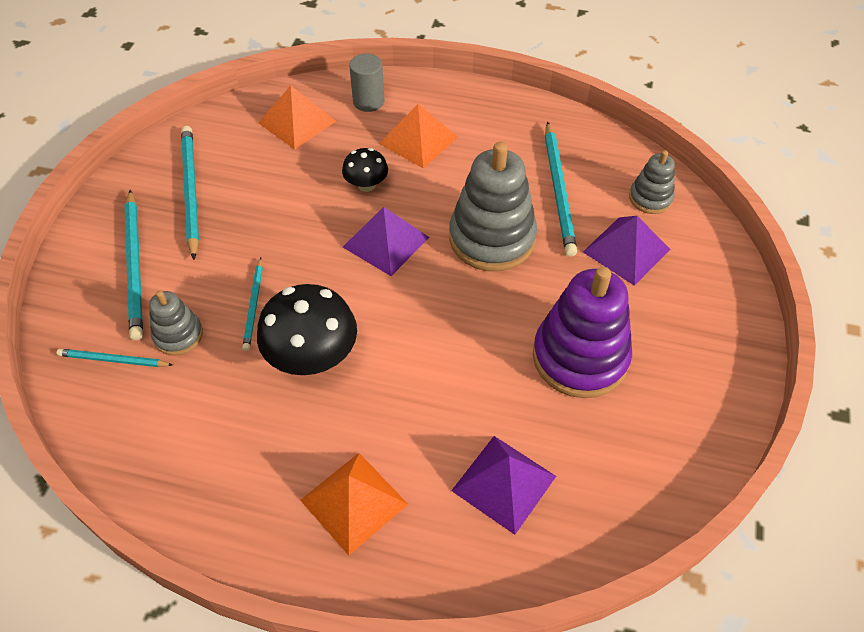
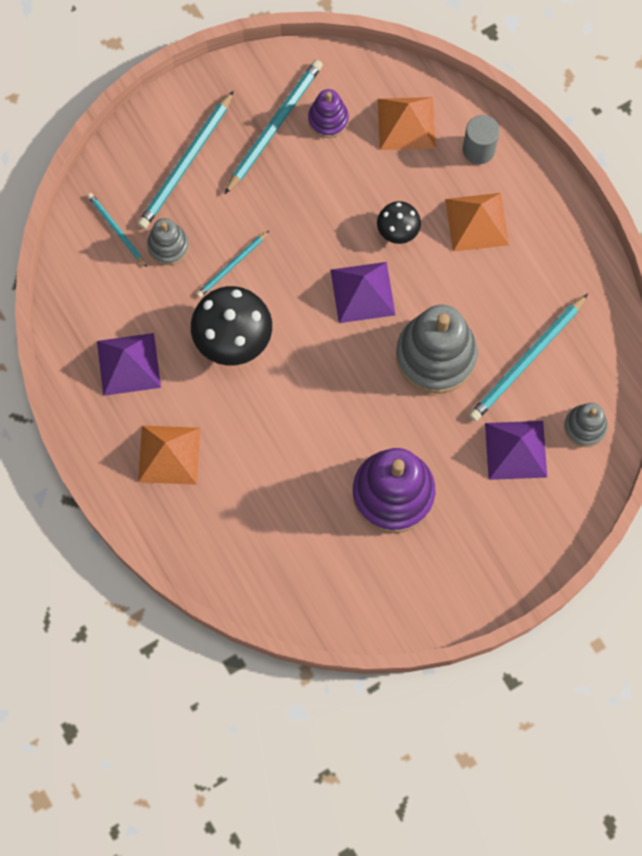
camera: 45 degrees right, 20 degrees up
(232, 158) = (328, 119): none -> purple stacking toy
(504, 483) = (261, 524): purple pyramid -> purple pyramid (128, 364)

